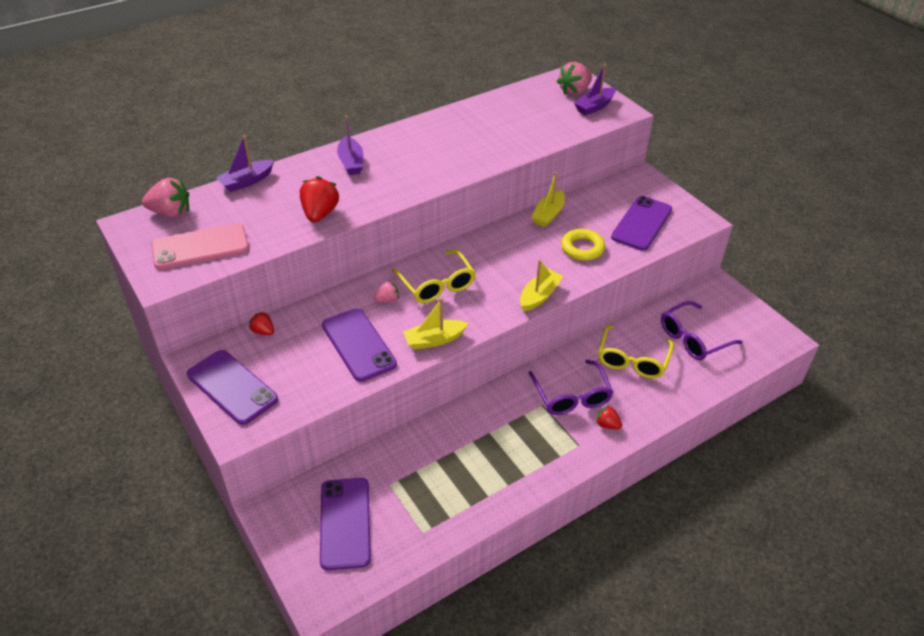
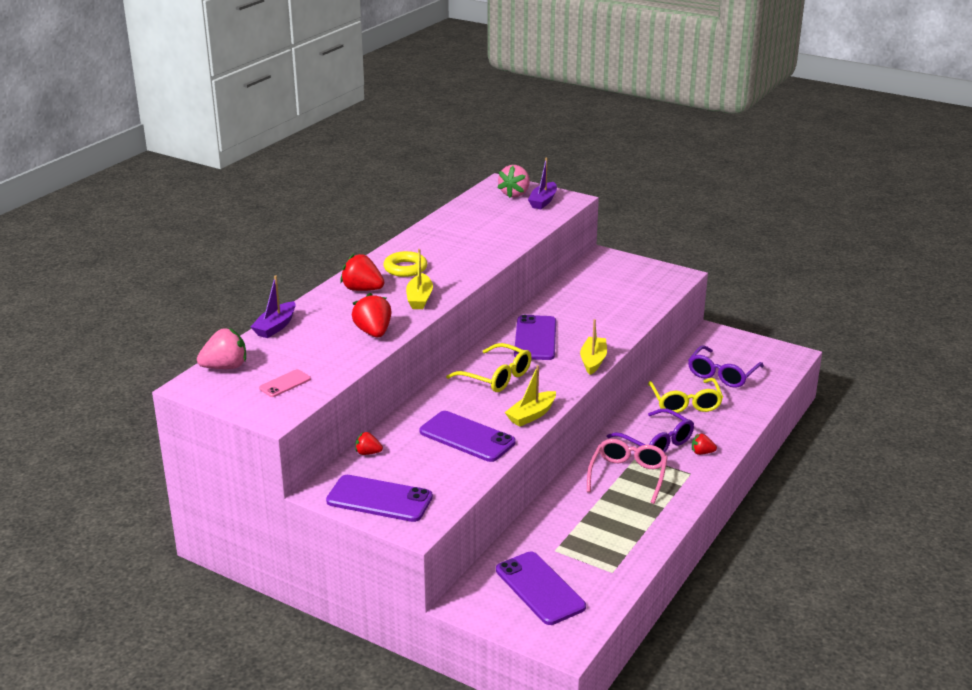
camera: 25 degrees left, 15 degrees down
(200, 247) = (285, 384): pink phone -> pink phone, size x0.52
(351, 162) = (362, 289): purple boat -> red strawberry
(387, 300) = (462, 399): pink strawberry -> none
(516, 425) = (627, 476): none -> pink glasses
(548, 215) = (548, 303): yellow boat -> yellow boat (419, 298)
(582, 248) = (599, 319): yellow ring -> yellow ring (405, 268)
(641, 223) = (633, 289): purple phone -> purple phone (535, 338)

